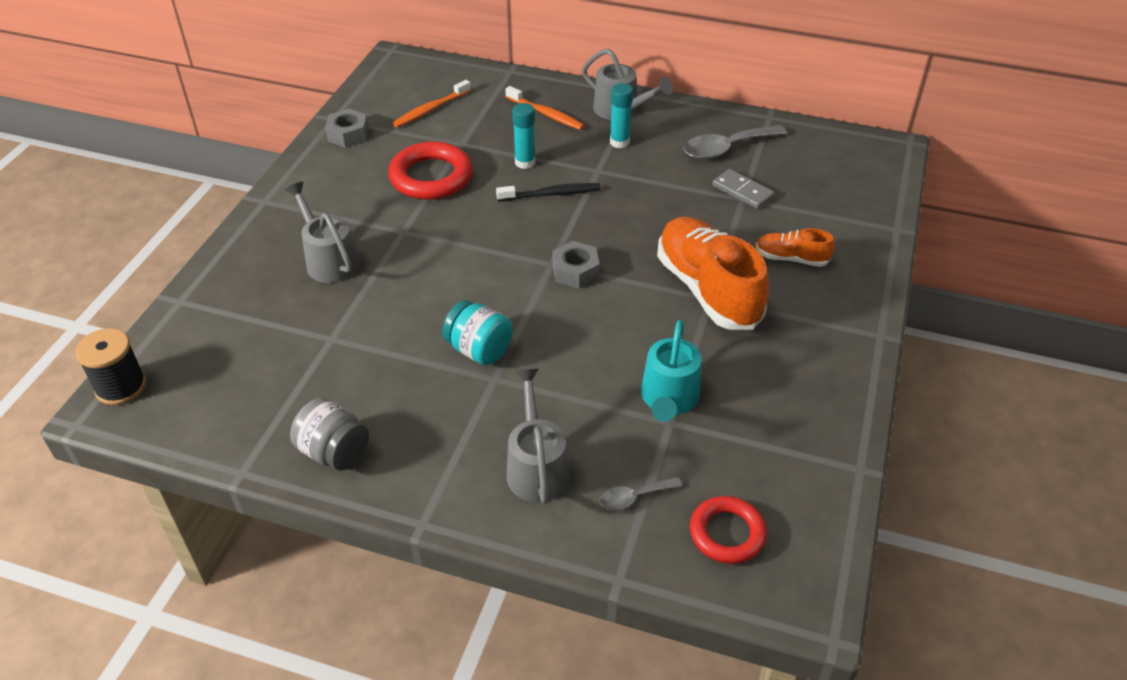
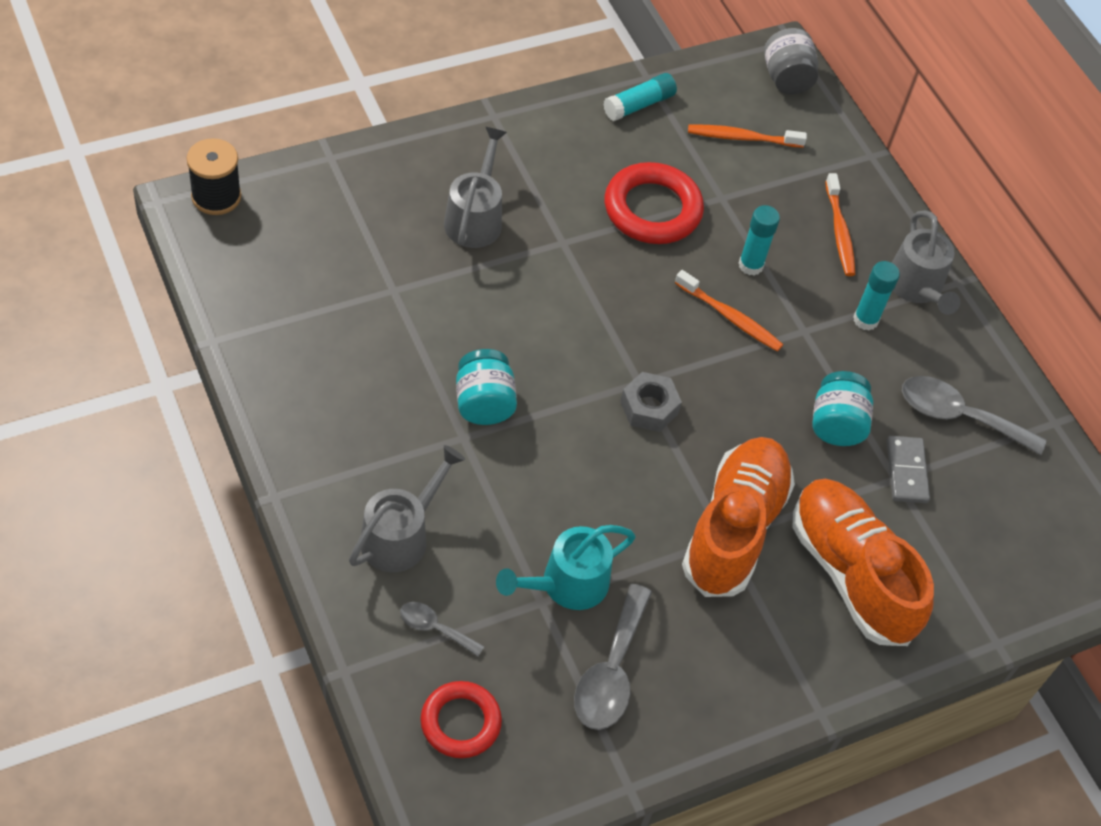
camera: 40 degrees right, 10 degrees up
(334, 452) = (286, 385): grey jar -> grey jar (786, 78)
(348, 134) = (639, 105): grey nut -> turquoise glue stick
(551, 194) = (730, 317): black toothbrush -> orange toothbrush
(679, 199) = (836, 424): none -> turquoise jar
(759, 420) = (611, 671): none -> grey spoon
(791, 258) = (850, 573): orange shoe -> orange shoe, size x2.04

